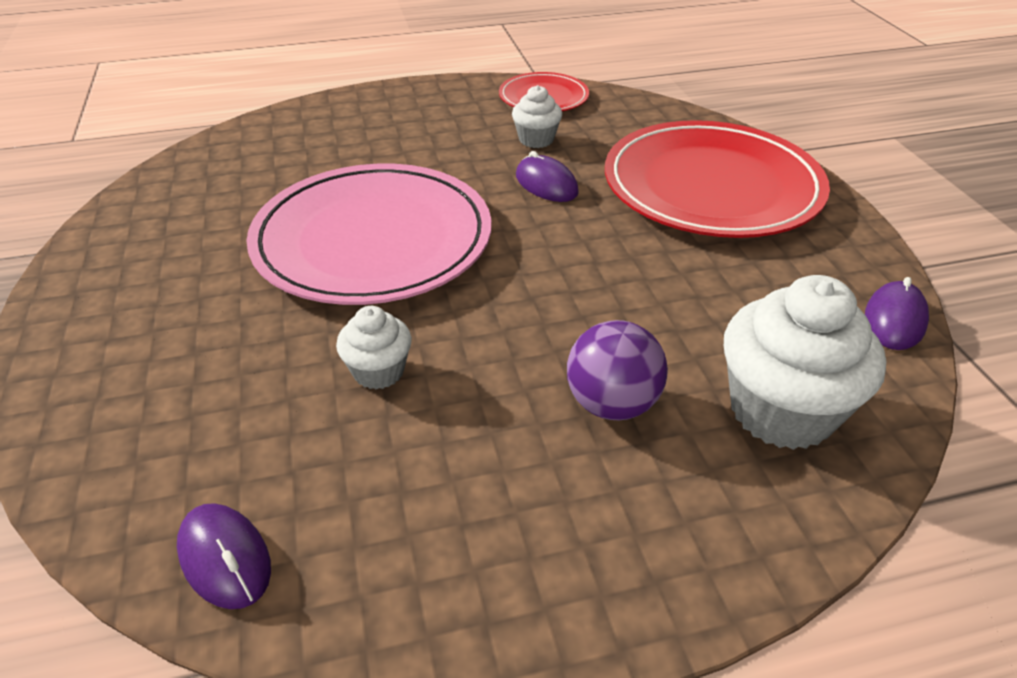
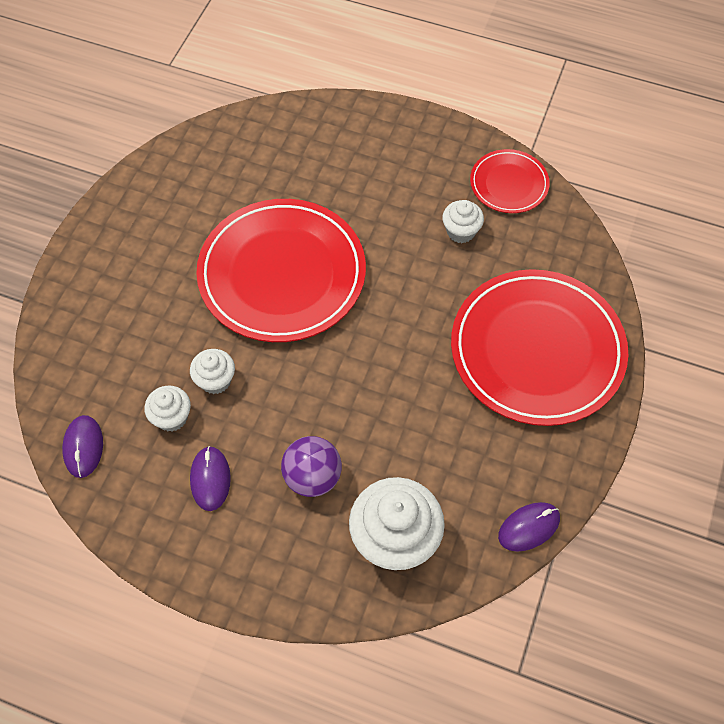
camera: 35 degrees right, 20 degrees up
(349, 442) = (172, 417): none -> white cupcake
(373, 240) = (282, 274): pink plate -> red plate
(546, 184) = (427, 283): purple mouse -> purple mouse (210, 479)

